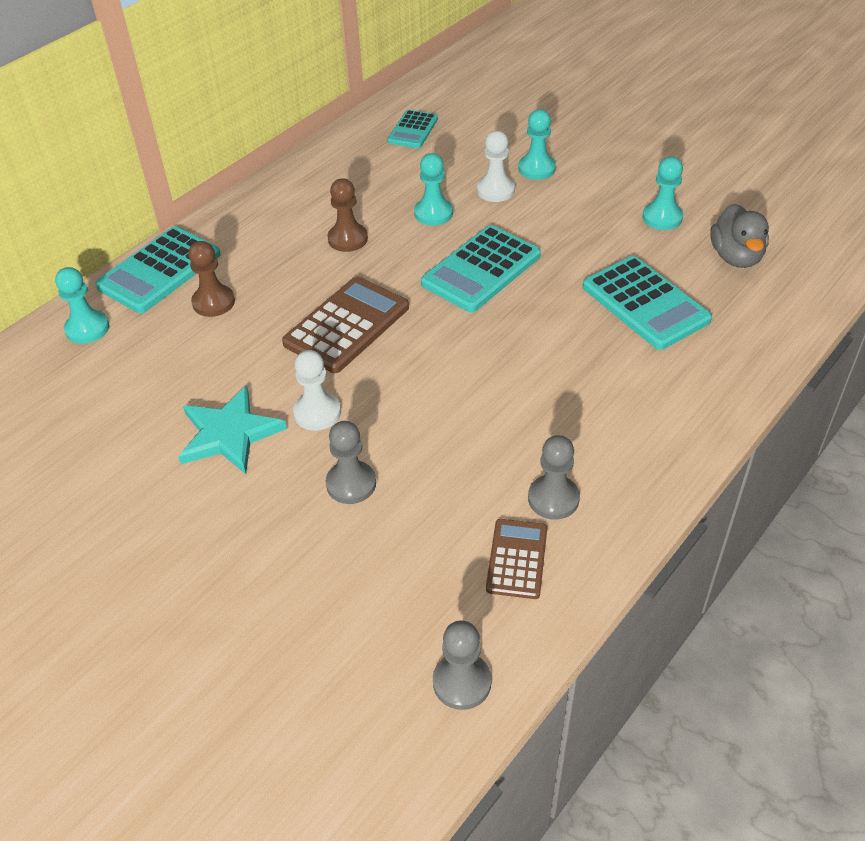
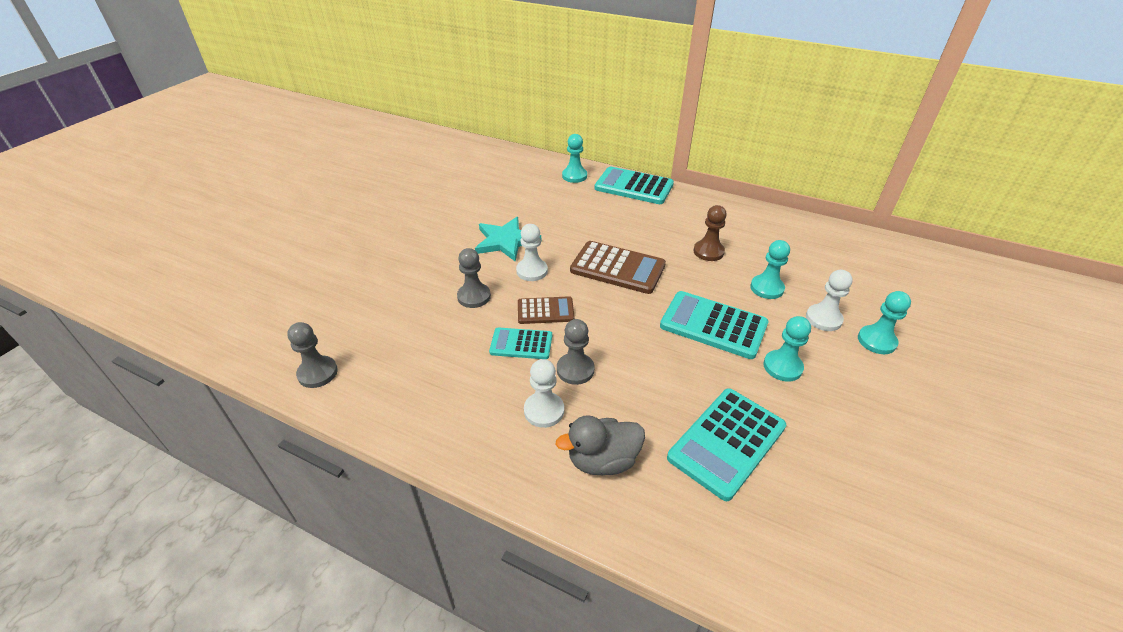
camera: 75 degrees right, 5 degrees down
(213, 302) = (615, 211): brown pawn -> none
(413, 130) = (867, 259): turquoise calculator -> turquoise calculator (521, 344)
(517, 559) = (416, 387): brown calculator -> brown calculator (545, 311)
(553, 499) = (474, 401): grey pawn -> grey pawn (575, 370)
(580, 435) = (544, 411): none -> white pawn
(662, 217) = (871, 446): turquoise pawn -> turquoise pawn (782, 367)
(736, 257) = (848, 522): grey duck -> grey duck (602, 460)

